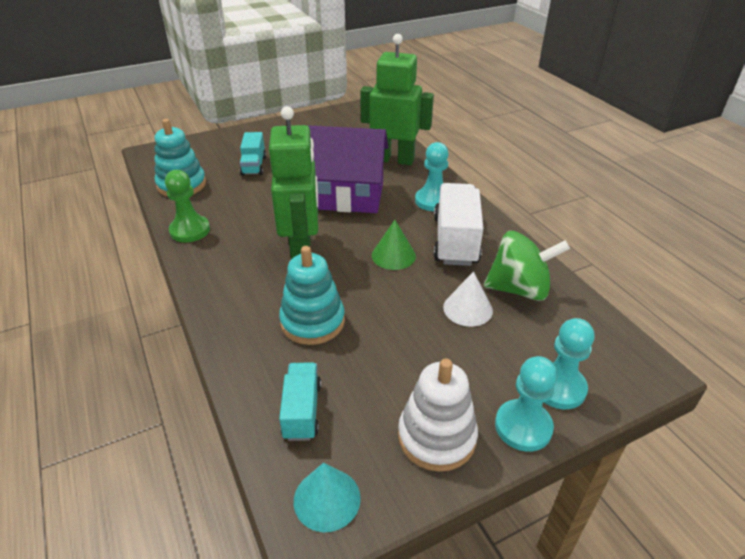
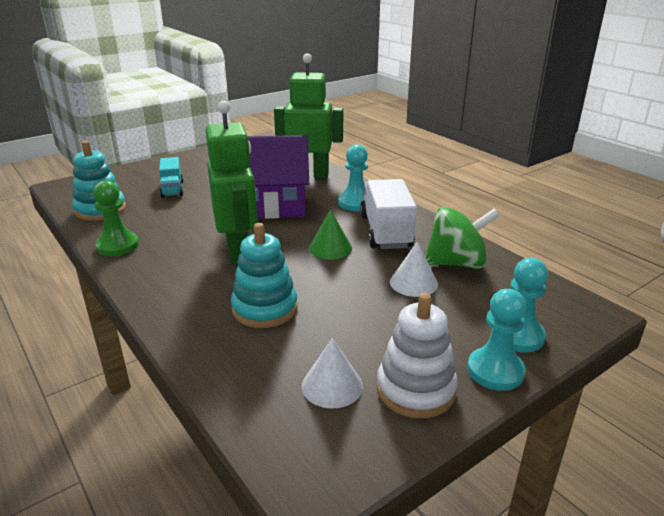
camera: 10 degrees left, 10 degrees down
(302, 411) = (274, 385): turquoise truck -> none
(327, 499) = (320, 458): turquoise cone -> none
(356, 420) = (332, 385): none -> white cone

